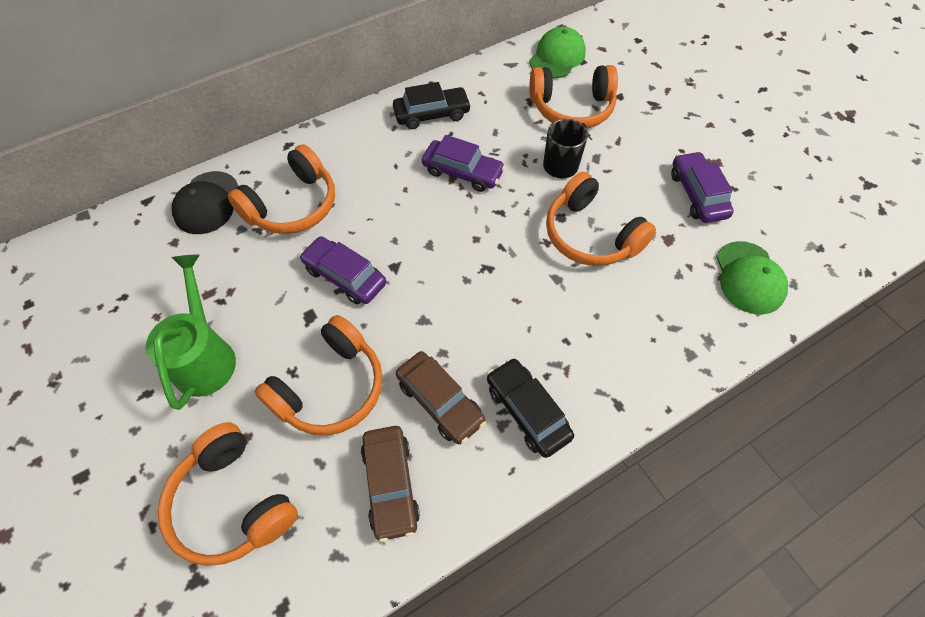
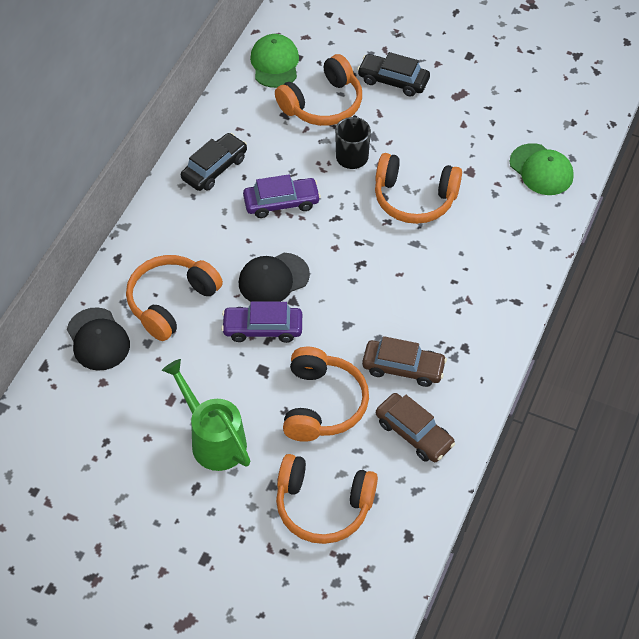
camera: 35 degrees left, 5 degrees down
(293, 205) = (171, 302): orange headphones -> orange headphones turned 150 degrees counterclockwise
(395, 236) = (273, 279): none -> black cap
(527, 411) = (463, 339): black car -> black car (393, 80)
(697, 194) = (466, 126): purple car -> none

